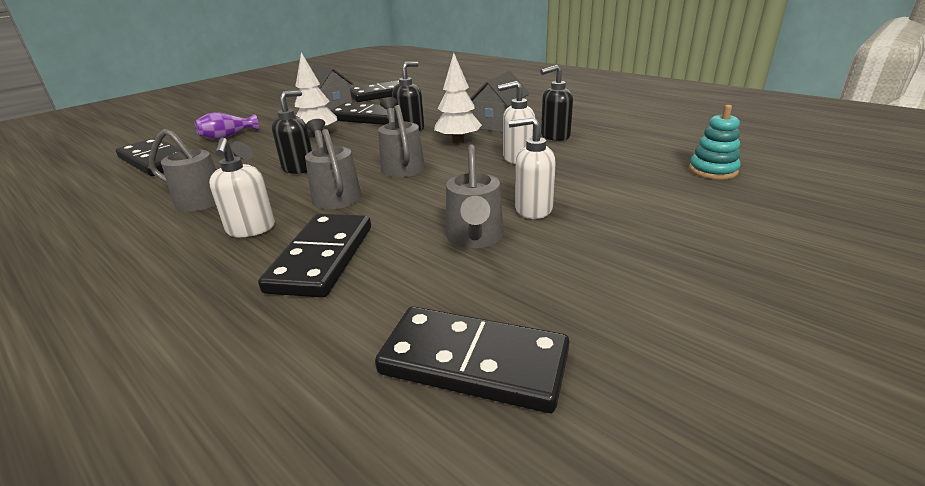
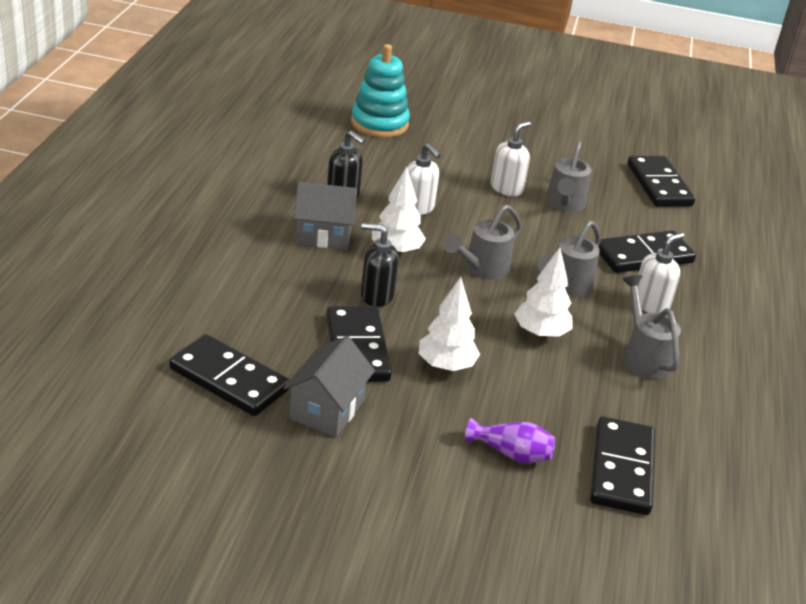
camera: 125 degrees left, 5 degrees up
(299, 168) = (540, 333): black soap dispenser -> white tree
(474, 238) = (564, 204): grey watering can -> grey watering can turned 135 degrees clockwise
(533, 209) = (506, 188): white soap dispenser -> white soap dispenser turned 120 degrees counterclockwise
(712, 170) = (379, 123): turquoise stacking toy -> turquoise stacking toy, size x1.61

